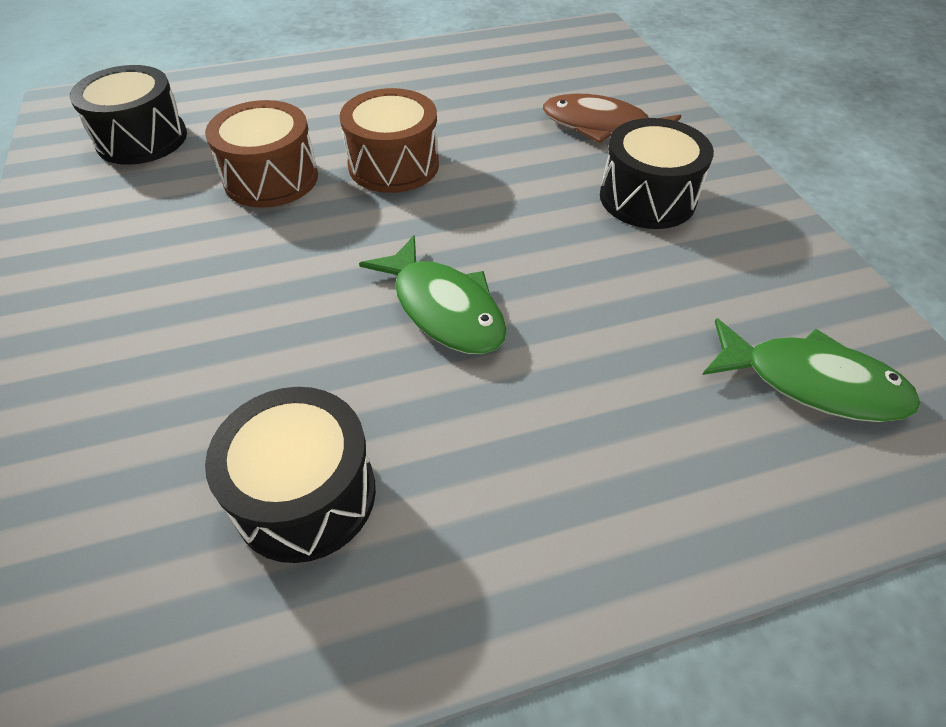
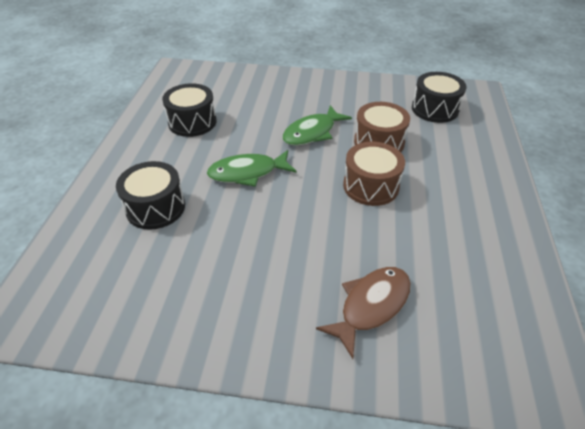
camera: 115 degrees right, 5 degrees down
(647, 198) = (275, 288): black drum -> black drum (155, 207)
(812, 383) = (102, 279): green fish -> green fish (312, 133)

